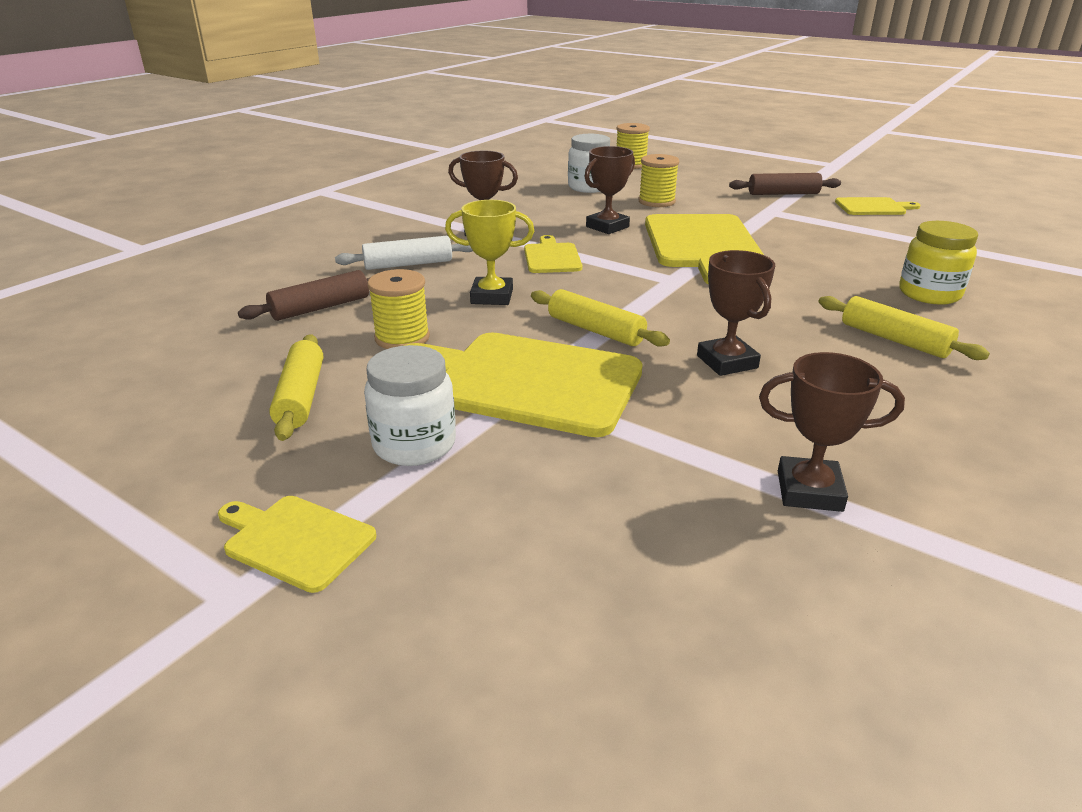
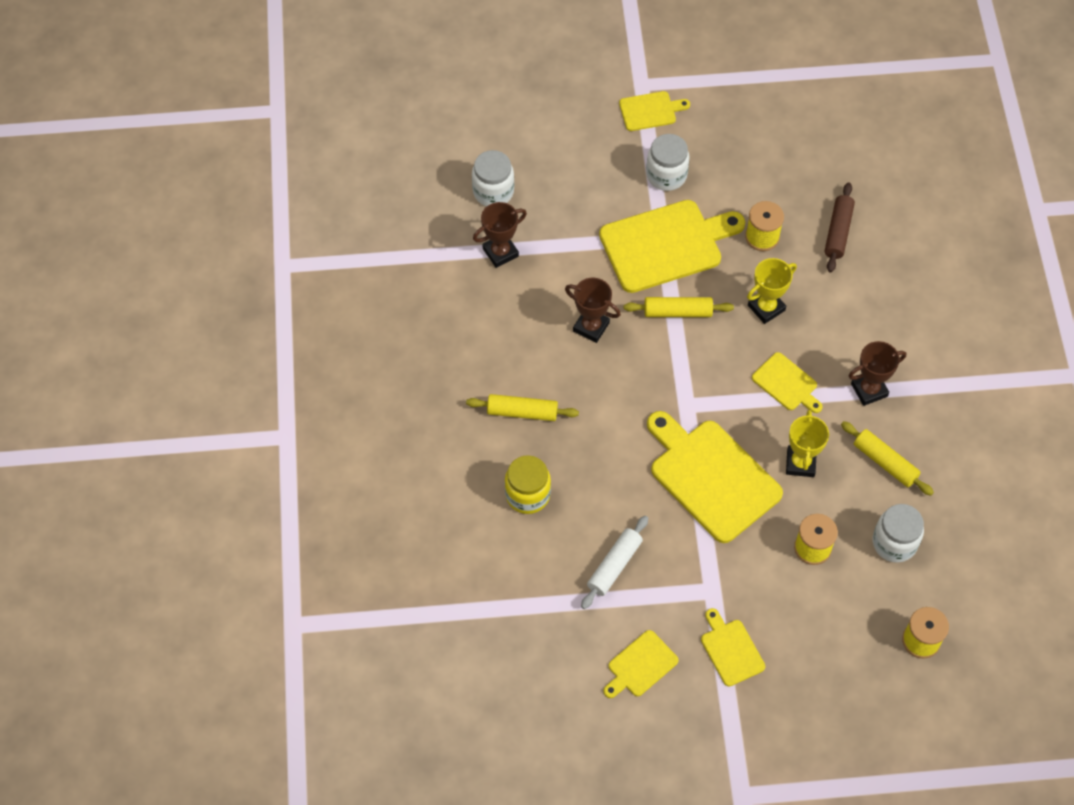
camera: 140 degrees right, 30 degrees up
(300, 397) = (747, 167): yellow rolling pin -> yellow rolling pin (885, 462)
(408, 264) = (858, 310): white rolling pin -> white rolling pin (614, 566)
(607, 227) = (800, 463): brown trophy -> yellow trophy
(752, 587) = (493, 192): none -> white jar
(783, 194) = (730, 650): brown rolling pin -> yellow cutting board

